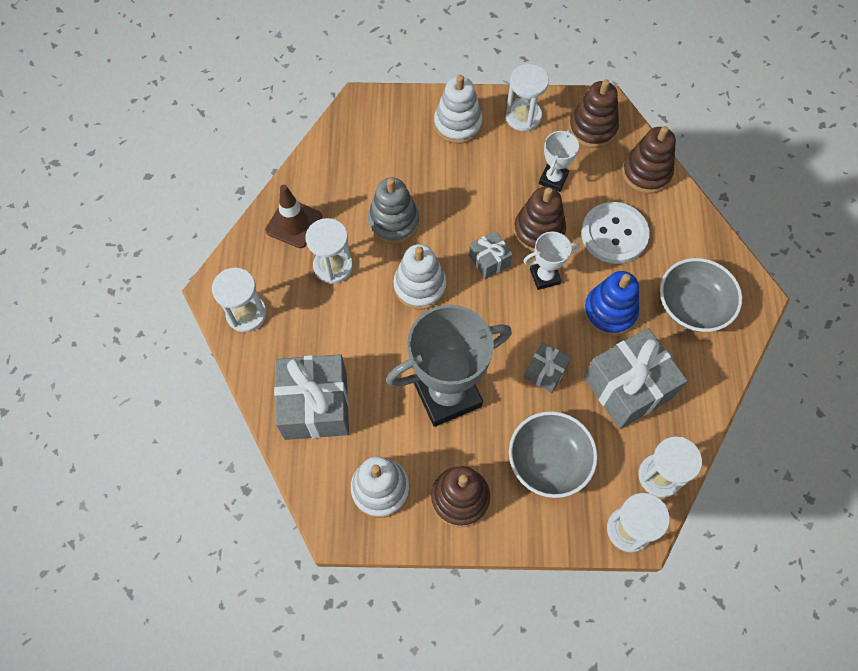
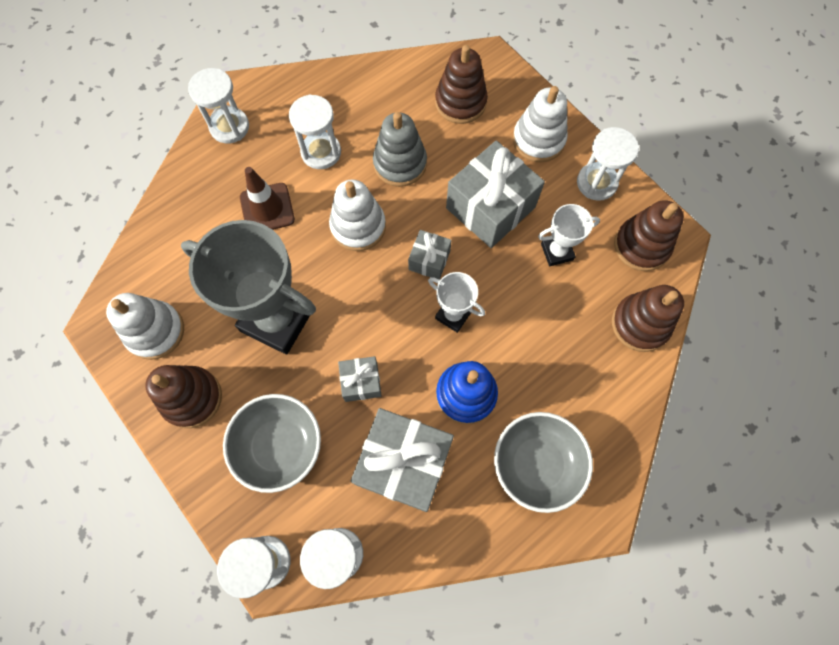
camera: 50 degrees right, 5 degrees up
(294, 223) = (334, 97): brown traffic cone -> brown traffic cone (267, 208)
(315, 405) = (190, 232): grey gift -> grey gift (490, 207)
(539, 231) = (494, 278): brown stacking toy -> brown stacking toy (460, 102)
(614, 234) = (549, 342): white button -> none

